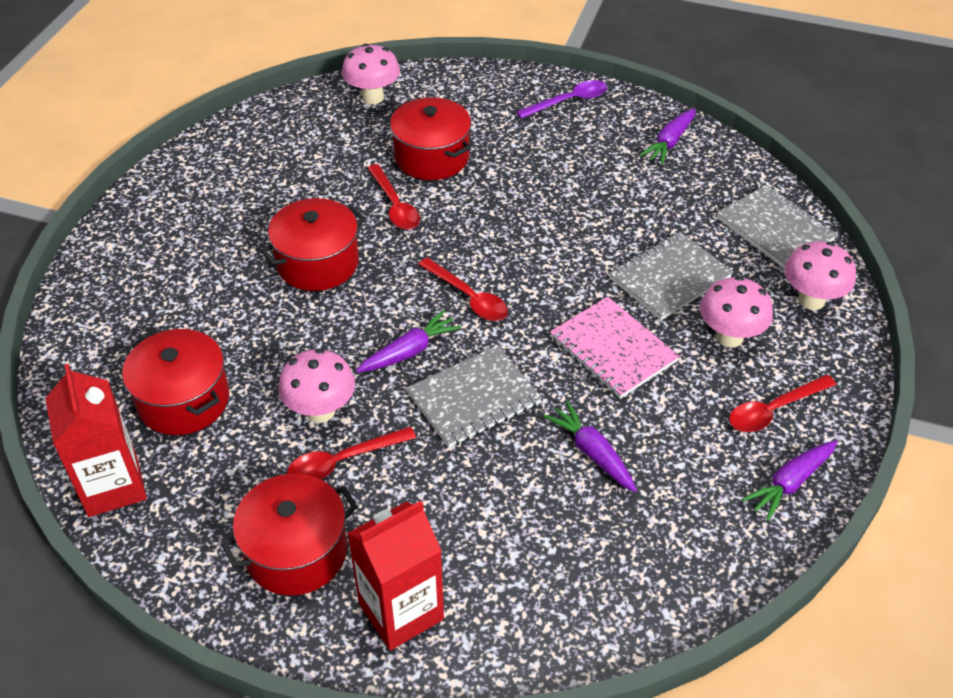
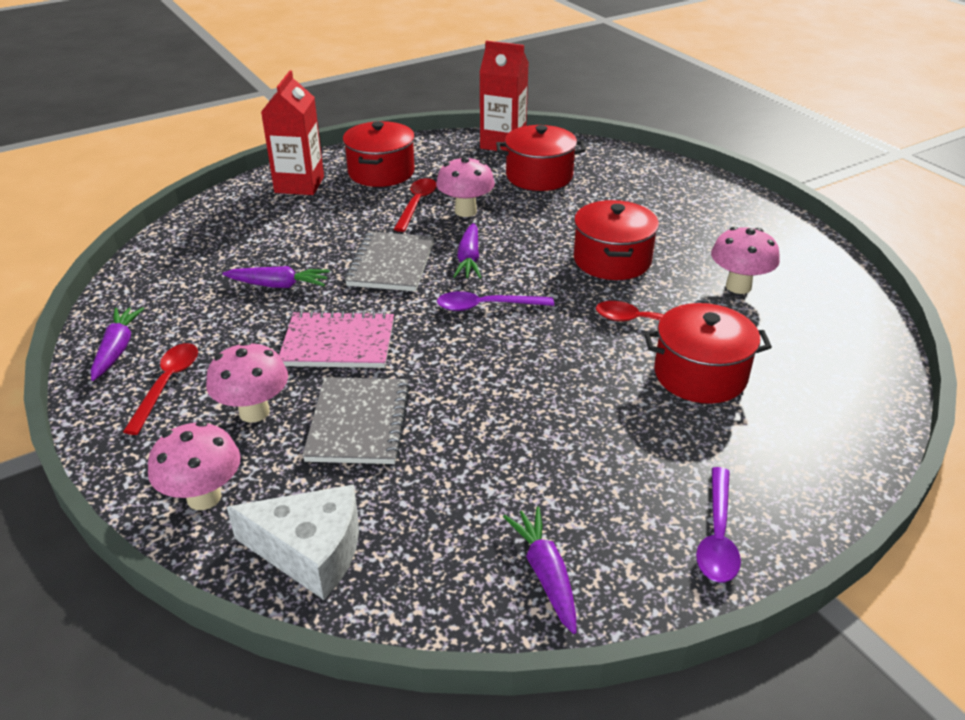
camera: 130 degrees right, 10 degrees down
(373, 97) = (850, 386): pink mushroom -> pink mushroom (738, 286)
(468, 297) = (486, 306): red spoon -> purple spoon
(774, 229) = (310, 551): grey notebook -> white cheese

